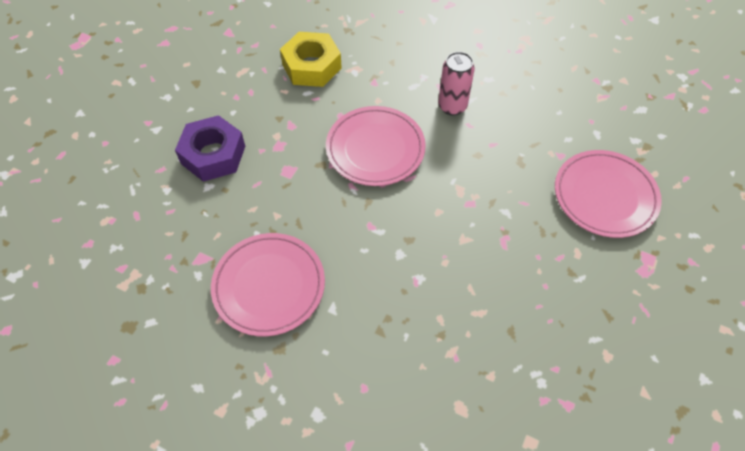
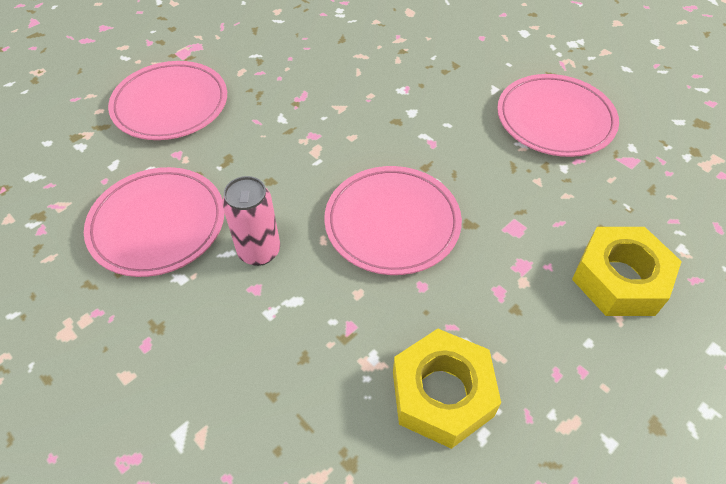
camera: 160 degrees left, 5 degrees down
(213, 155) = (619, 279): purple nut -> yellow nut
(528, 103) = (158, 225): none -> pink plate

